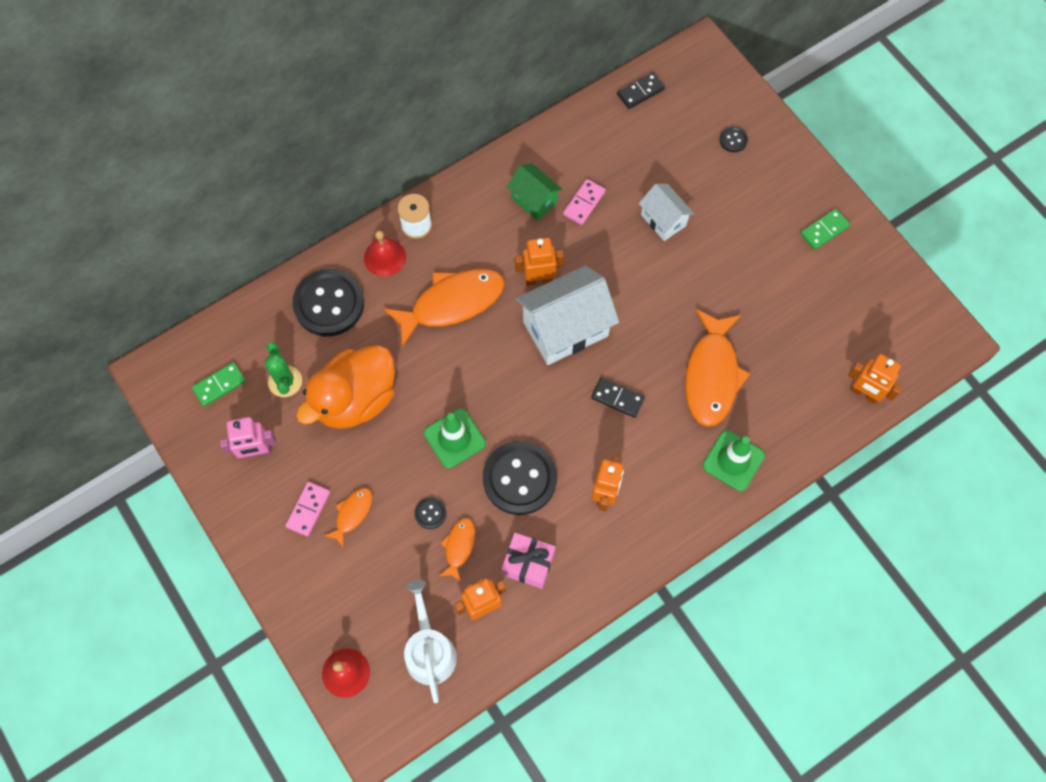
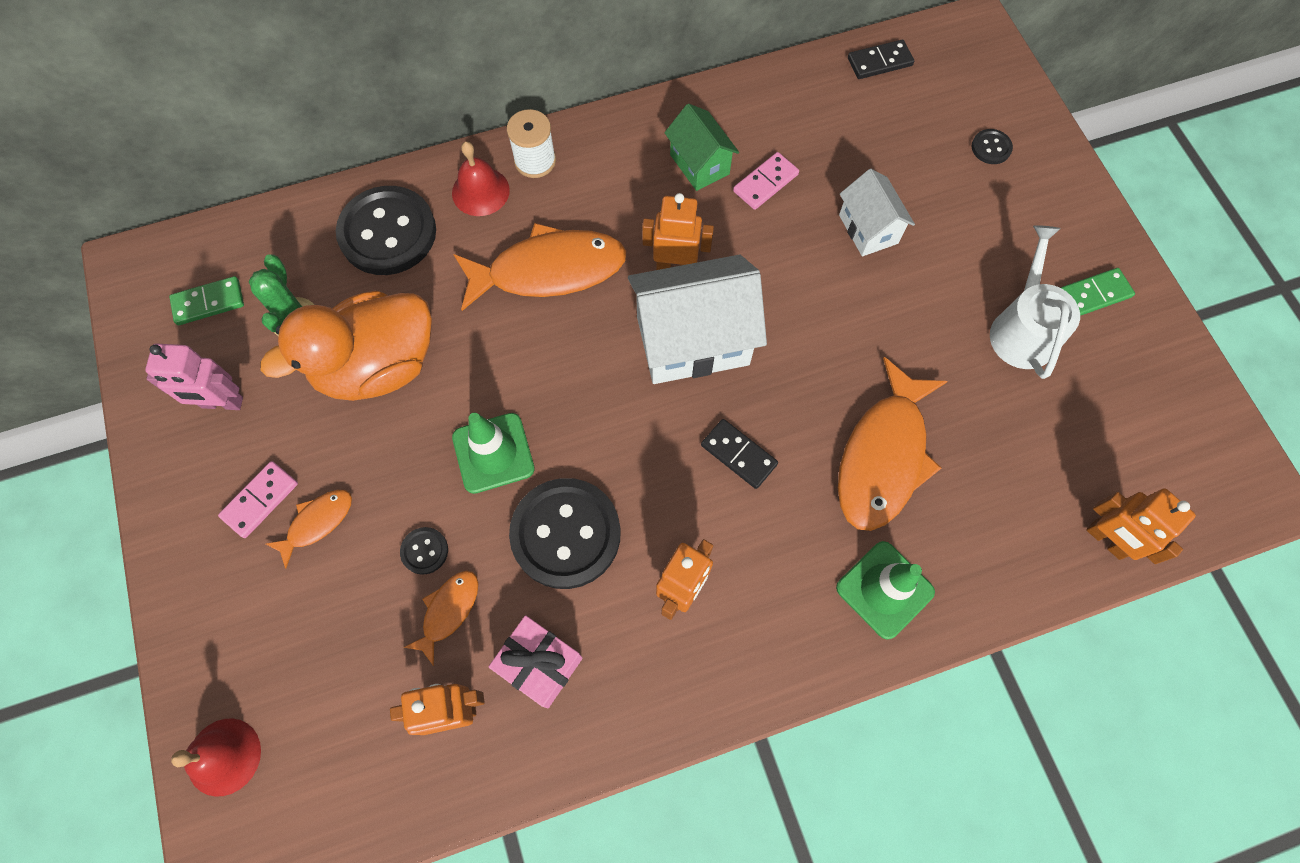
camera: 15 degrees right, 0 degrees up
(429, 650) = (354, 757): white watering can -> white watering can (1022, 329)

